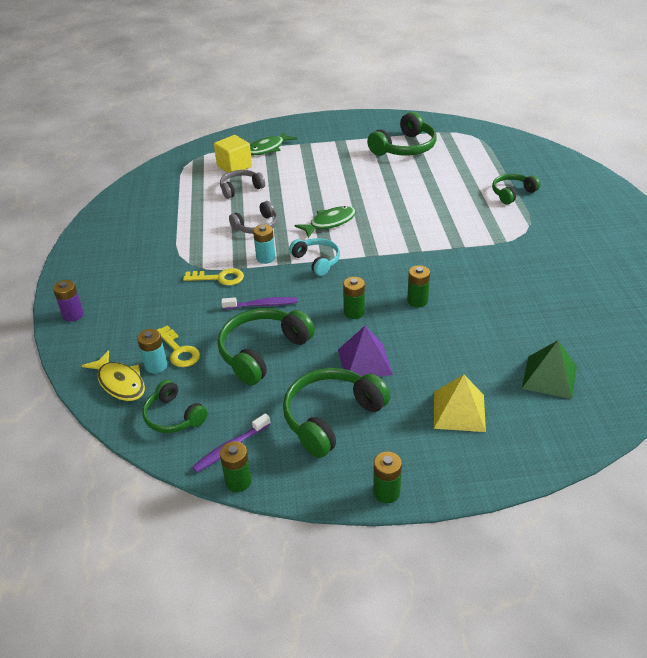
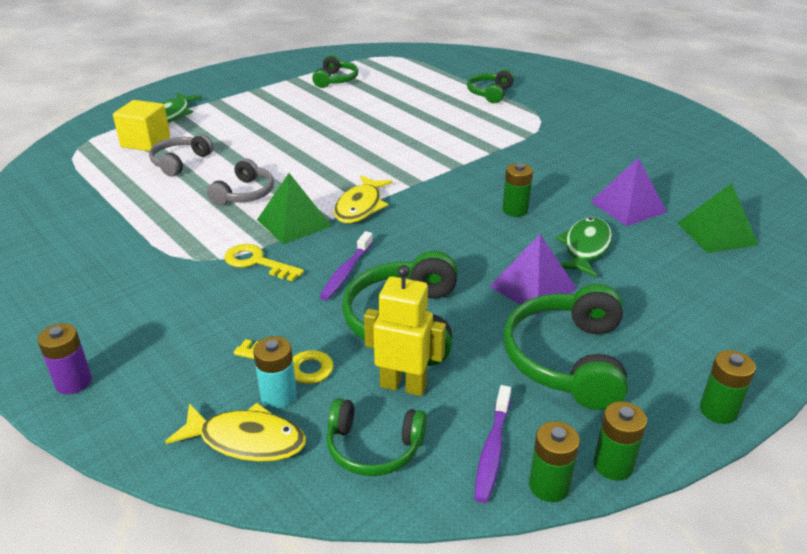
camera: 35 degrees left, 5 degrees down
(219, 278) = (256, 262): yellow key -> yellow key turned 120 degrees counterclockwise
(223, 389) = (403, 385): none -> yellow robot
(262, 305) = (346, 272): purple toothbrush -> purple toothbrush turned 150 degrees clockwise
(265, 258) = (294, 223): turquoise battery -> green pyramid
(317, 261) = (360, 207): turquoise headphones -> yellow fish
(329, 223) = (332, 166): green fish -> green fish (585, 248)
(354, 312) = (462, 243): green battery -> green battery (613, 465)
(405, 148) = (336, 80): green headphones -> green headphones, size x0.62
(459, 411) = (681, 296): yellow pyramid -> none
(506, 329) = (628, 206): none -> purple pyramid

